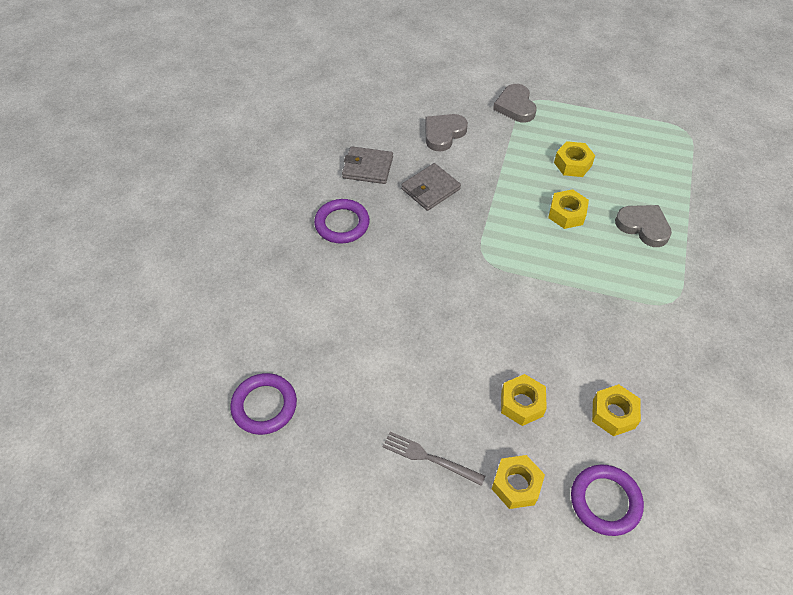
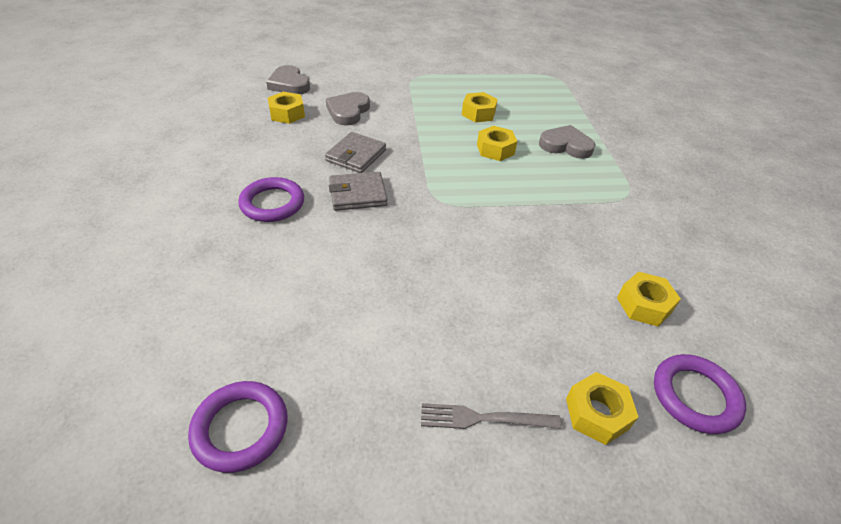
camera: 25 degrees left, 10 degrees down
(367, 167) = (281, 150): grey wallet -> grey wallet (357, 194)
(515, 106) = (405, 82): grey heart -> grey heart (289, 84)
(522, 403) = (551, 323): yellow nut -> yellow nut (287, 114)

